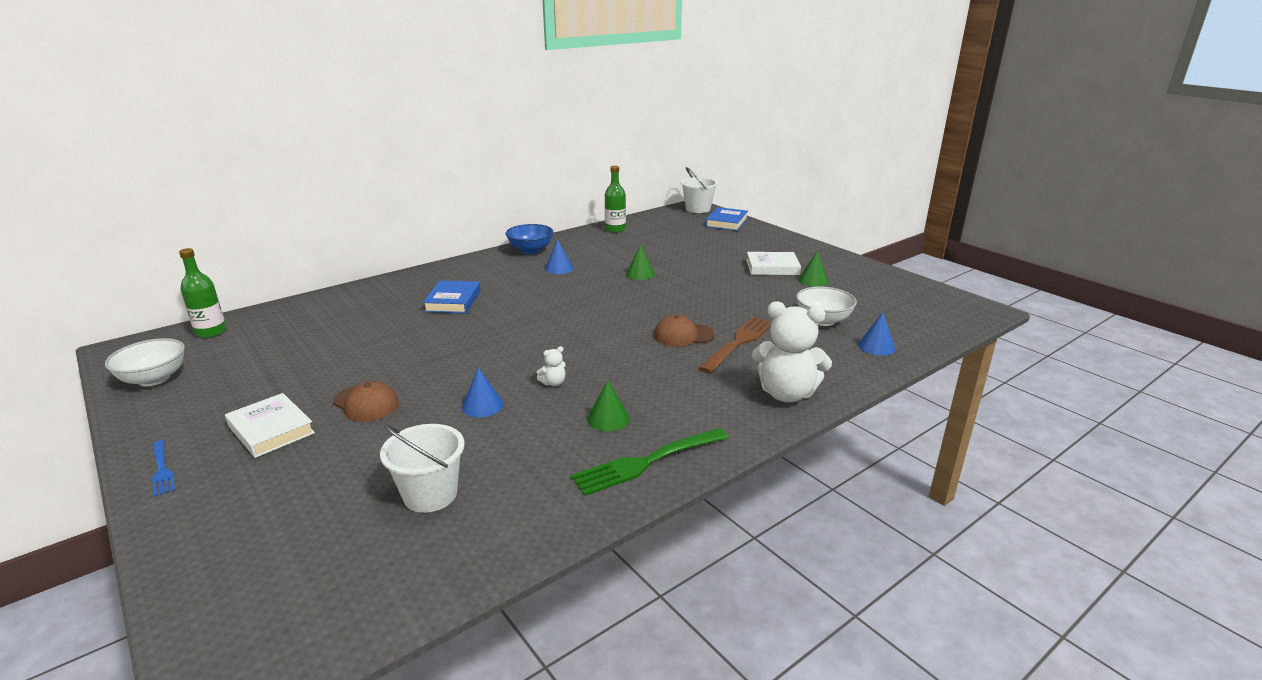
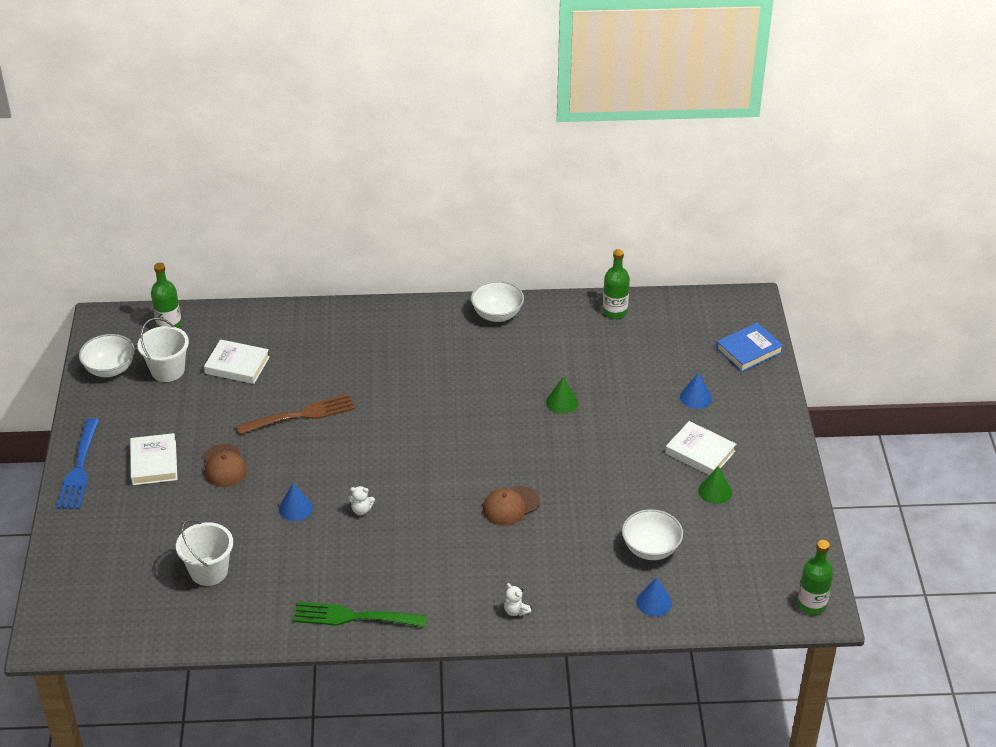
camera: 35 degrees right, 15 degrees up
(162, 470) = (79, 468): blue fork -> blue fork, size x1.82
(315, 335) = (237, 365): none -> white book
(453, 301) = (367, 367): blue book -> none
(530, 250) = (497, 314): blue bowl -> white bowl
(559, 268) = (496, 358): blue cone -> blue cone (695, 397)
(608, 419) = (366, 566): green cone -> none
(683, 335) = (510, 506): brown cap -> brown cap turned 60 degrees counterclockwise
(698, 209) = (748, 309): white bucket -> white bucket (167, 370)
(739, 342) = (545, 538): brown fork -> brown fork (301, 415)
(786, 394) = (516, 611): white teddy bear -> white teddy bear, size x0.41
(970, 309) = (811, 604): none -> green bottle

